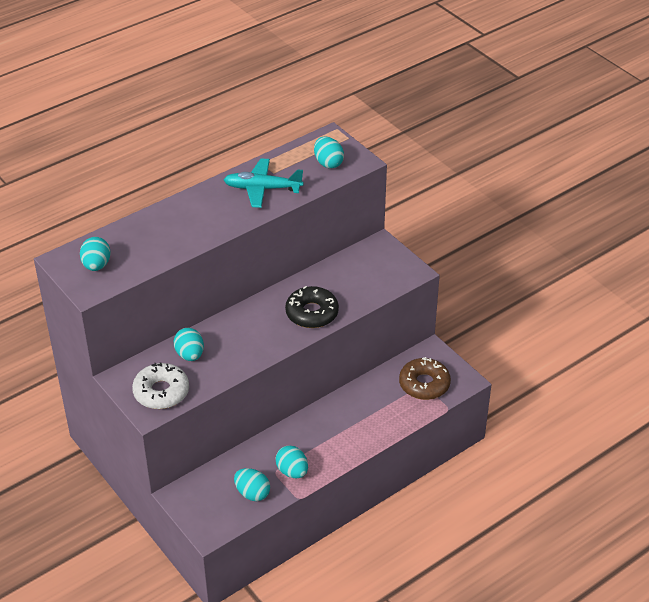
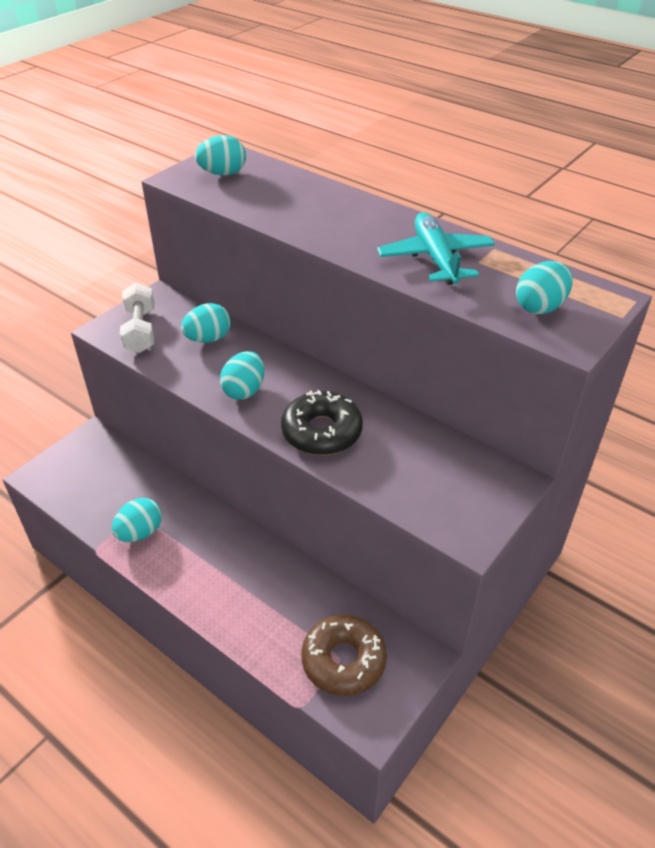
camera: 75 degrees right, 0 degrees up
(161, 392) = (140, 330): white donut -> white dumbbell
(252, 493) = (100, 501): turquoise egg -> turquoise egg (244, 390)

